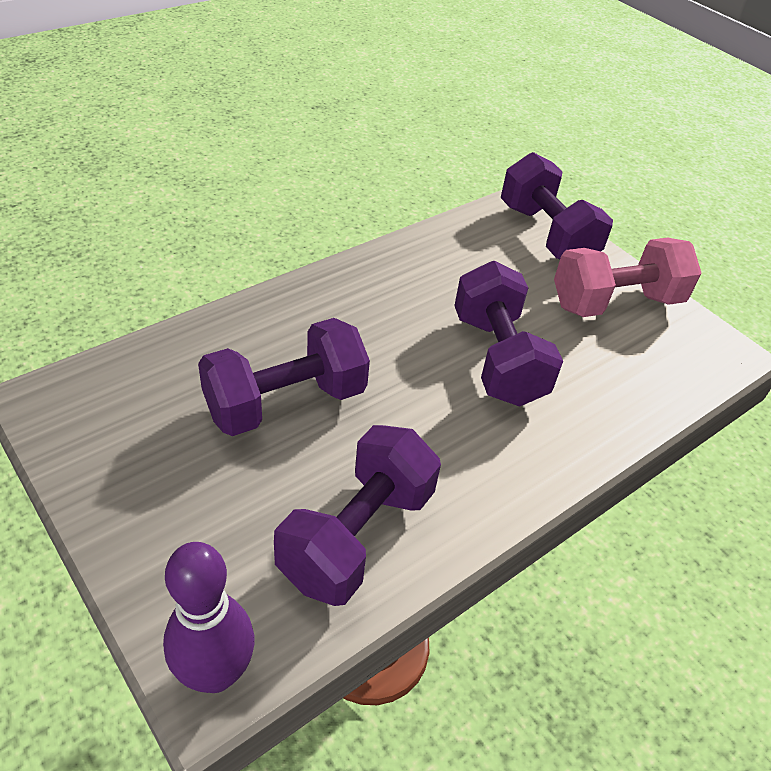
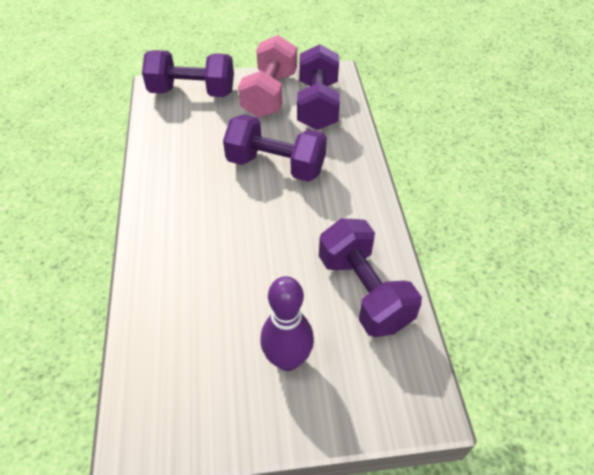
camera: 55 degrees left, 5 degrees up
(215, 673) = (421, 401): purple bowling pin -> purple bowling pin (287, 359)
(286, 402) = (240, 285): purple dumbbell -> purple dumbbell (317, 105)

